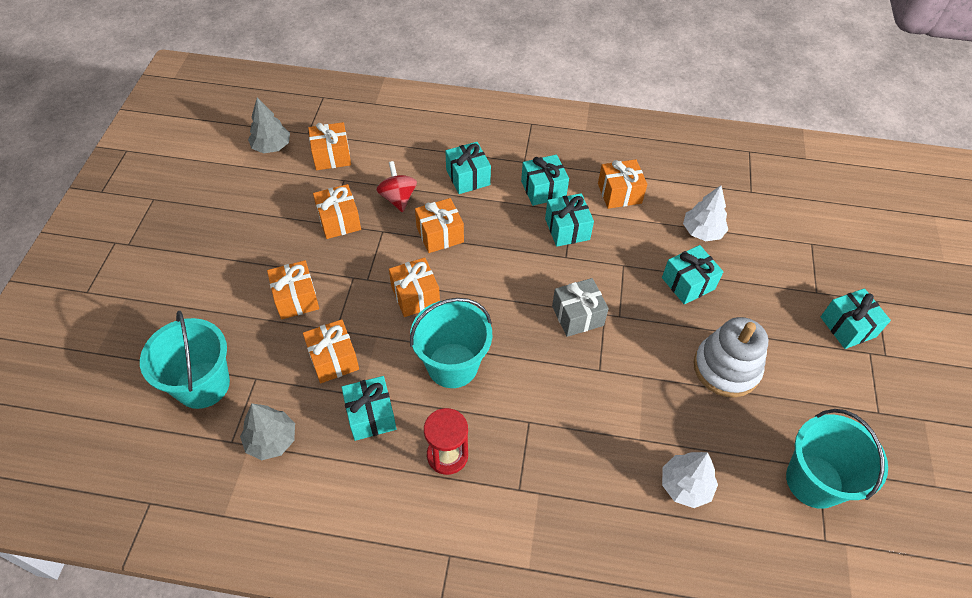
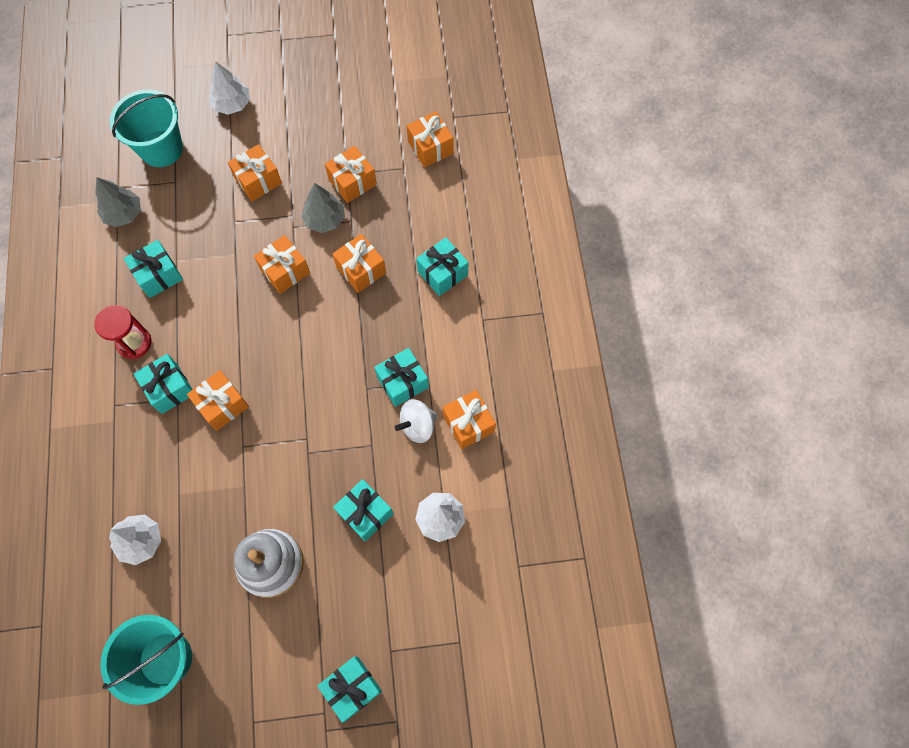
camera: 75 degrees right, 15 degrees up
(184, 304) = (232, 104): none -> white tree
(272, 146) = (425, 95): grey tree -> grey tree (325, 219)
(333, 359) = (205, 230): orange gift -> orange gift (222, 405)
(398, 198) = (395, 220): red spinning top -> none
(452, 365) = (219, 322): turquoise bucket -> none
(543, 189) = (449, 347): turquoise gift -> turquoise gift (169, 388)
(577, 316) = (298, 414): grey gift -> none
(612, 228) = (418, 425): none -> white spinning top

